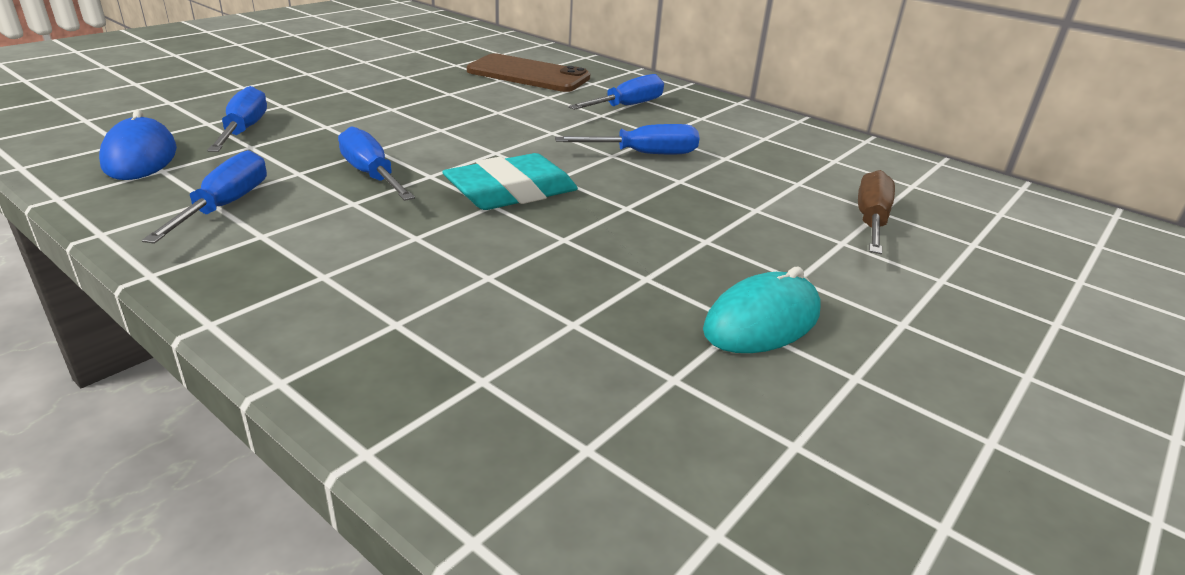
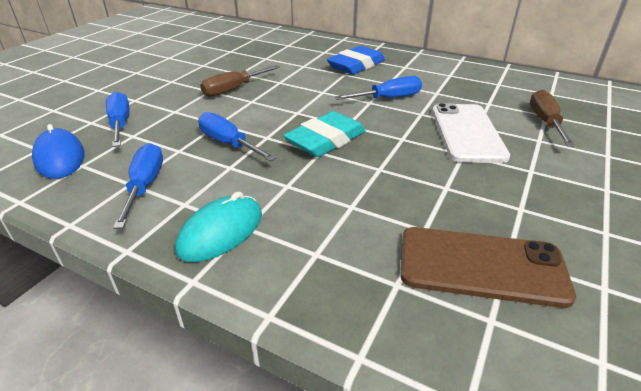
camera: 10 degrees left, 5 degrees up
(426, 111) = (233, 89): none -> brown screwdriver
(528, 74) = (281, 52): brown phone -> brown phone (481, 266)
(627, 106) = (356, 65): blue screwdriver -> blue eraser
(733, 215) = (467, 133): none -> white phone
(762, 321) = (531, 205): turquoise mouse -> turquoise mouse (221, 232)

